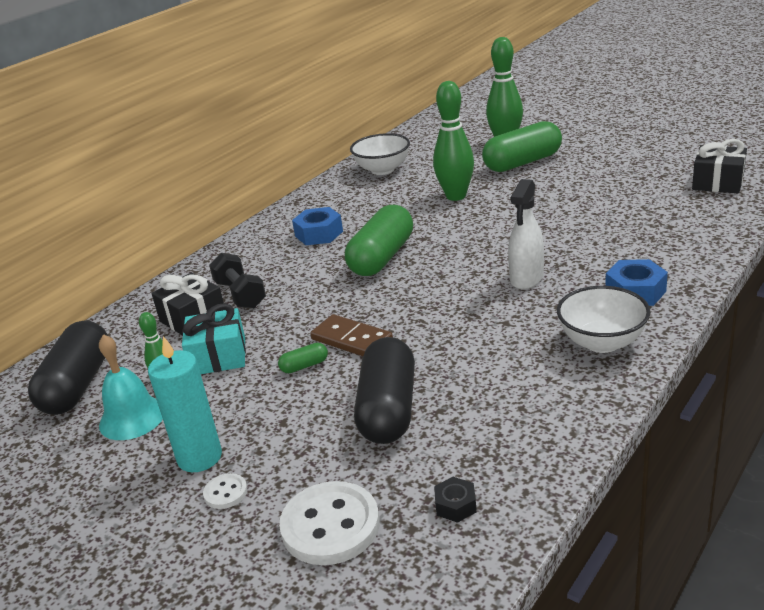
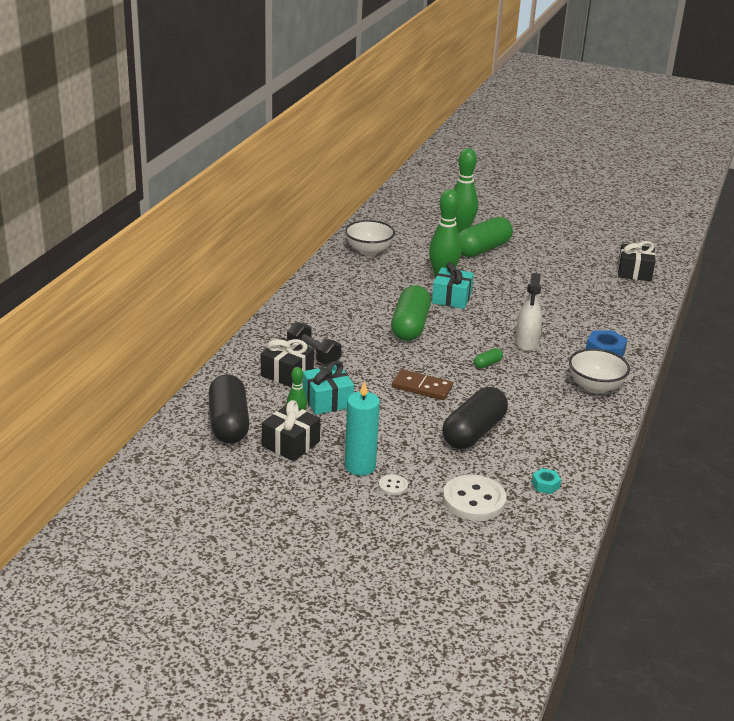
camera: 20 degrees left, 0 degrees up
(132, 418) = (290, 444): turquoise bell -> black gift
(304, 366) = (397, 406): green capsule -> green capsule (487, 364)
(319, 234) = (347, 306): blue nut -> none
(388, 409) = (474, 432): black capsule -> black capsule turned 45 degrees clockwise
(454, 221) = (451, 298): none -> turquoise gift
(455, 505) = (545, 485): black nut -> turquoise nut

